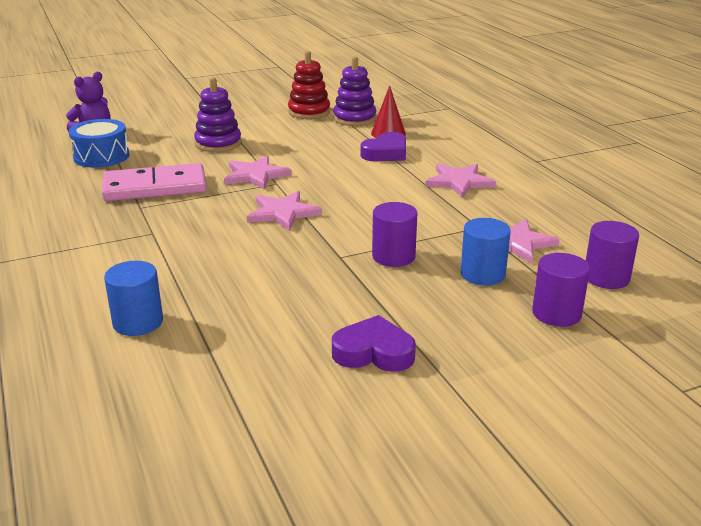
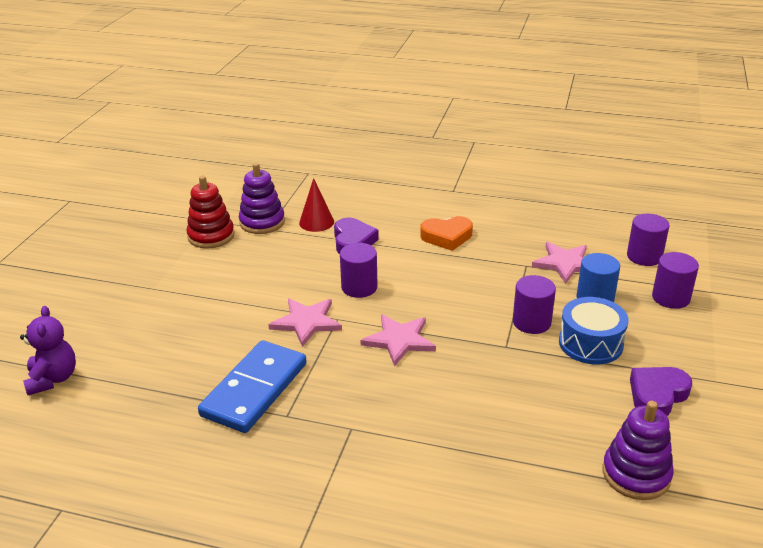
camera: 50 degrees left, 5 degrees up
(101, 156) = (128, 396): blue drum -> blue drum (590, 343)
(138, 322) = (510, 499): blue cylinder -> none
(155, 187) = (254, 389): pink domino -> blue domino
(218, 143) = (206, 313): purple stacking toy -> purple stacking toy (636, 474)
(328, 176) = (359, 287): none -> purple cylinder
(459, 182) = (447, 237): pink star -> orange heart

